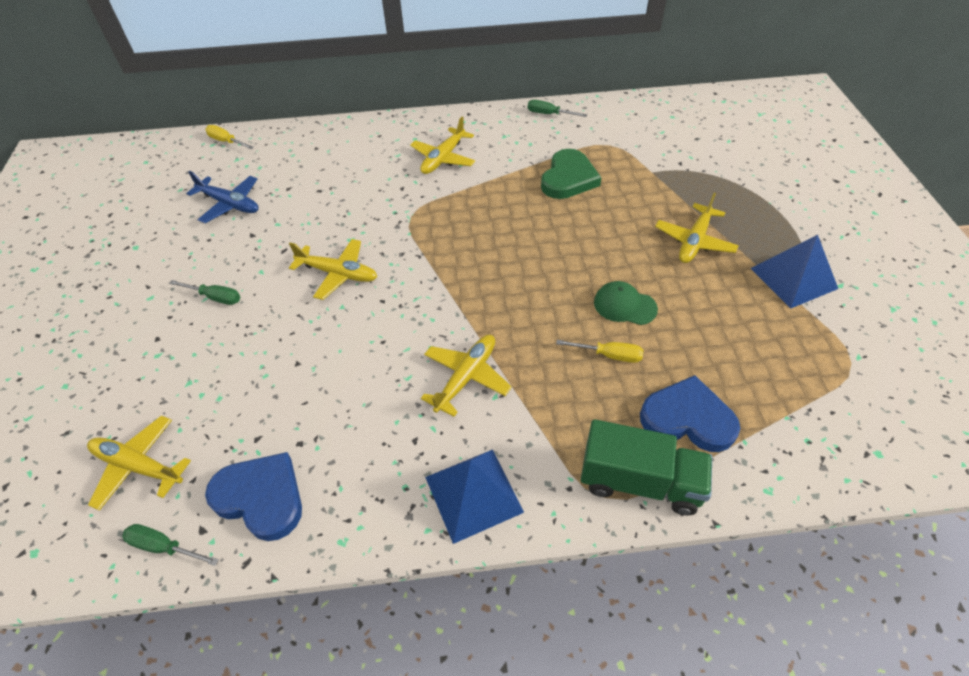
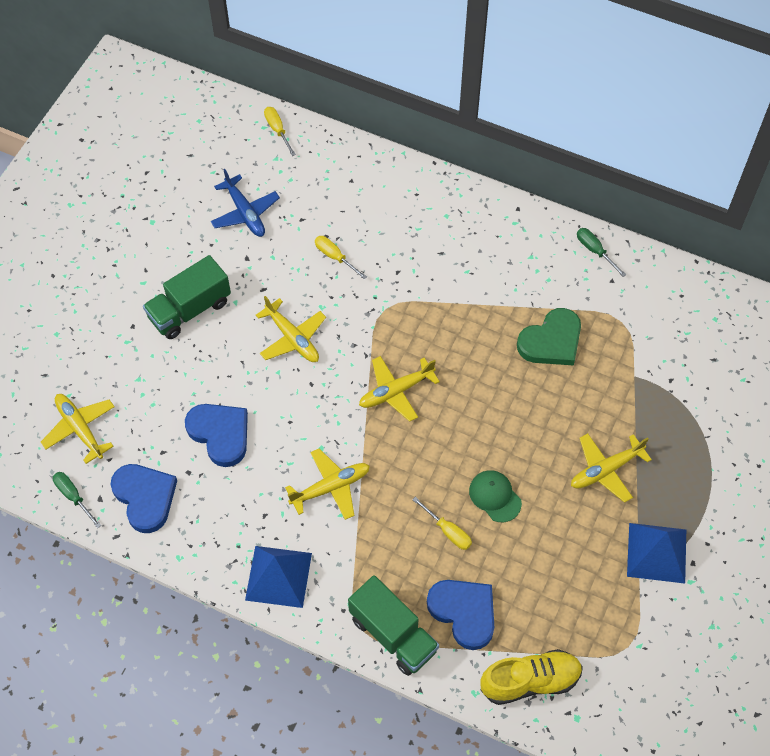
camera: 30 degrees right, 10 degrees up
(215, 297) = (190, 309): green screwdriver -> green truck
(314, 388) = (220, 434): none -> blue heart
(337, 200) = (335, 257): none -> yellow screwdriver
(443, 158) = (456, 255): yellow plane -> yellow plane (395, 391)
(805, 445) = (530, 681): none -> yellow shoe

